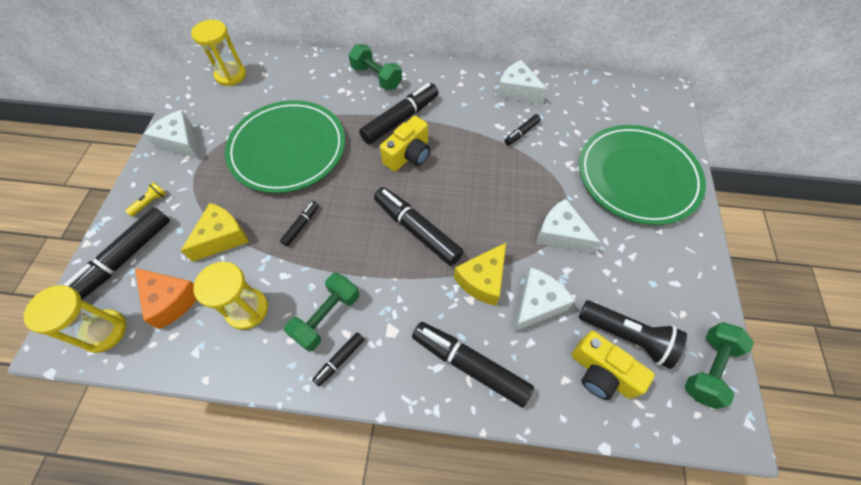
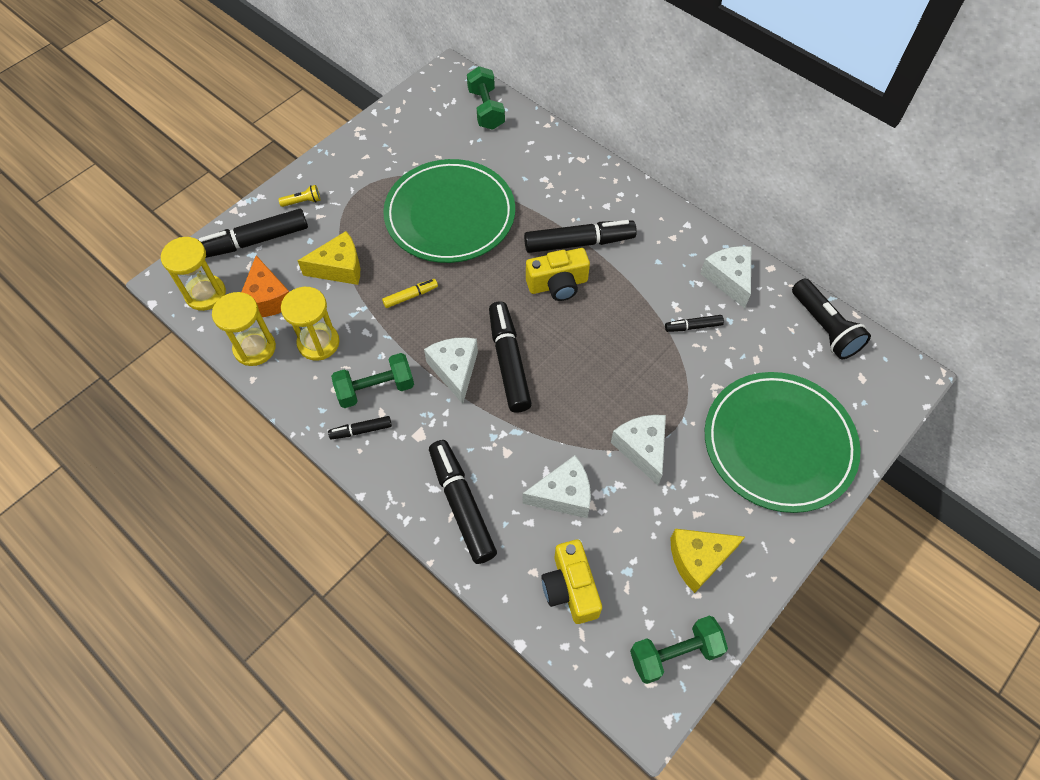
camera: 35 degrees right, 0 degrees up
(181, 142) = (362, 156): white cheese -> white cheese (455, 370)
(231, 75) = (450, 107): yellow hourglass -> yellow hourglass (254, 348)
(301, 226) = (410, 296): black marker -> yellow marker
(376, 77) = (590, 184): green dumbbell -> green dumbbell (486, 109)
(482, 280) = (532, 443): yellow cheese -> yellow cheese (698, 559)
(627, 336) = (623, 576): black flashlight -> black flashlight (824, 327)

